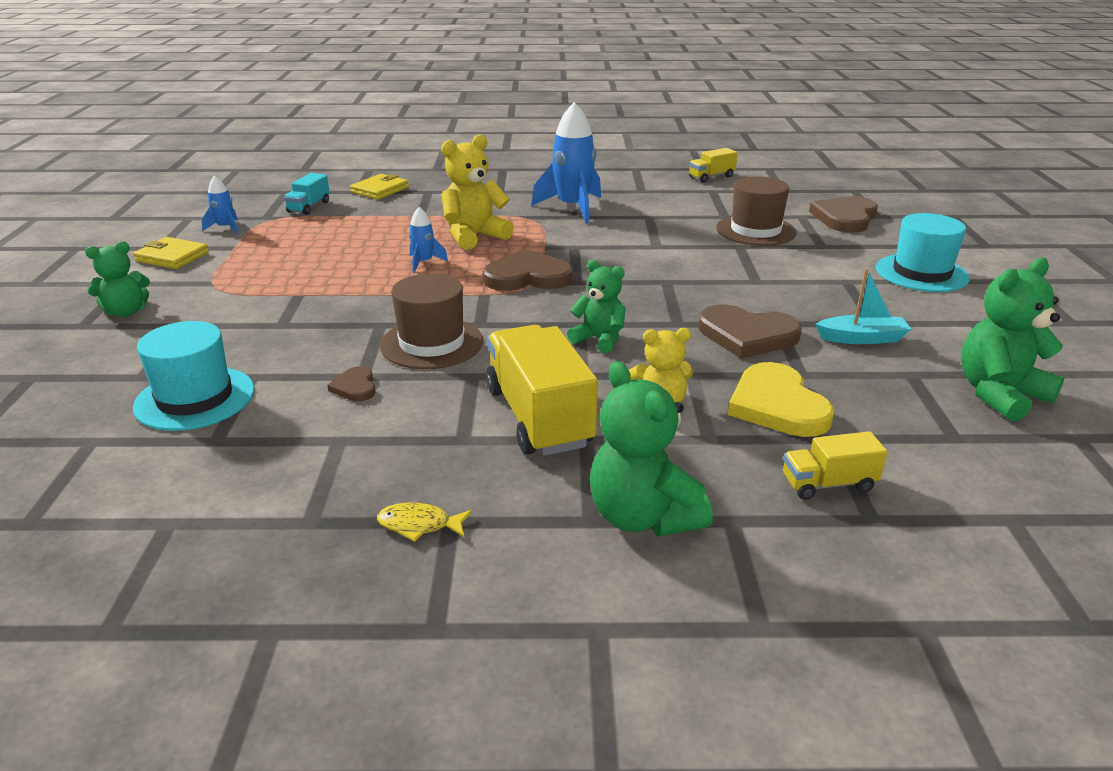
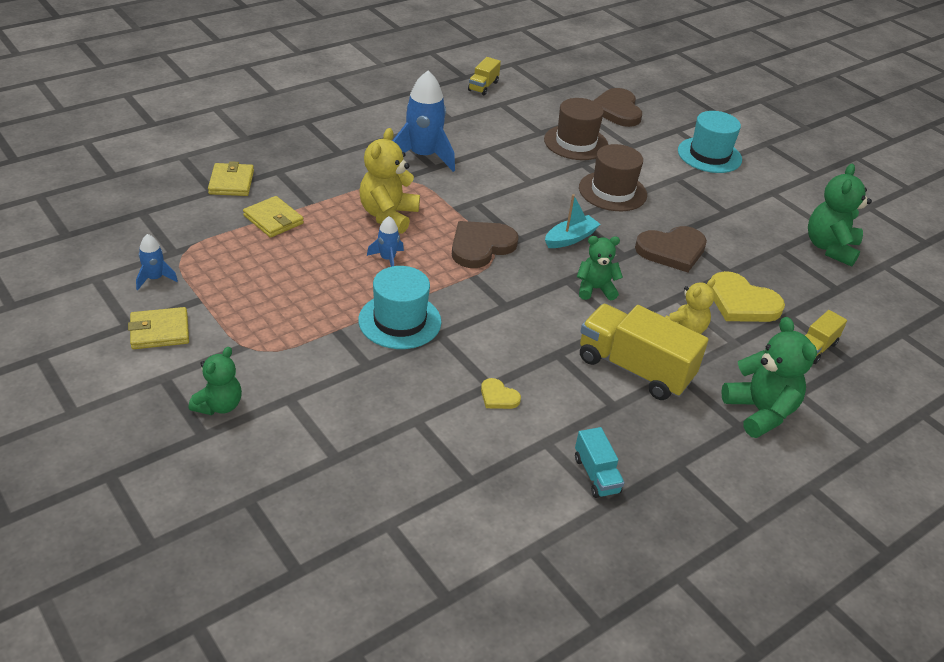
camera: 40 degrees left, 10 degrees up
(195, 398) = (405, 456): turquoise hat -> turquoise hat (399, 321)
(309, 207) = (196, 225): turquoise truck -> turquoise truck (596, 475)
(355, 387) = (498, 396): brown heart -> yellow heart
(373, 217) = (273, 220): none -> yellow wallet
(419, 525) = (665, 475): yellow fish -> none
(431, 343) = (497, 337): brown hat -> brown hat (612, 191)
(643, 517) = (760, 412): green teddy bear -> green teddy bear turned 135 degrees counterclockwise
(862, 338) = (731, 229): turquoise boat -> turquoise boat (570, 238)

